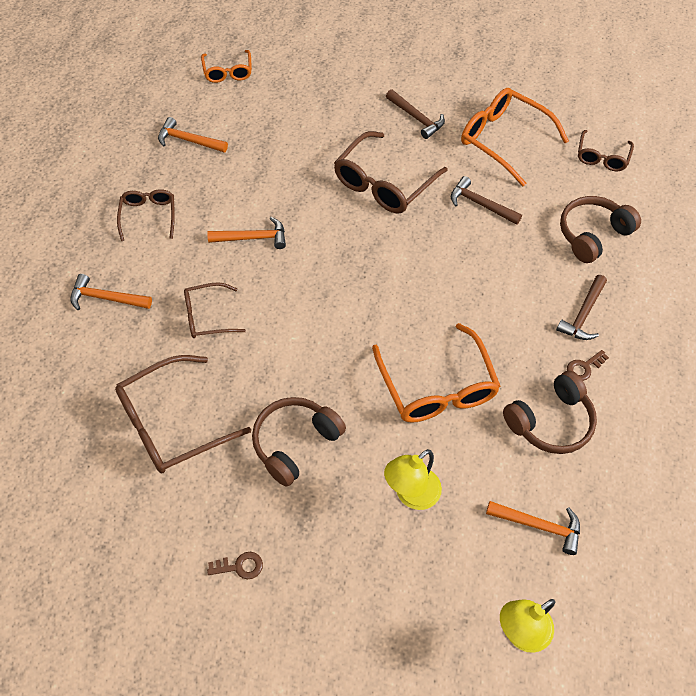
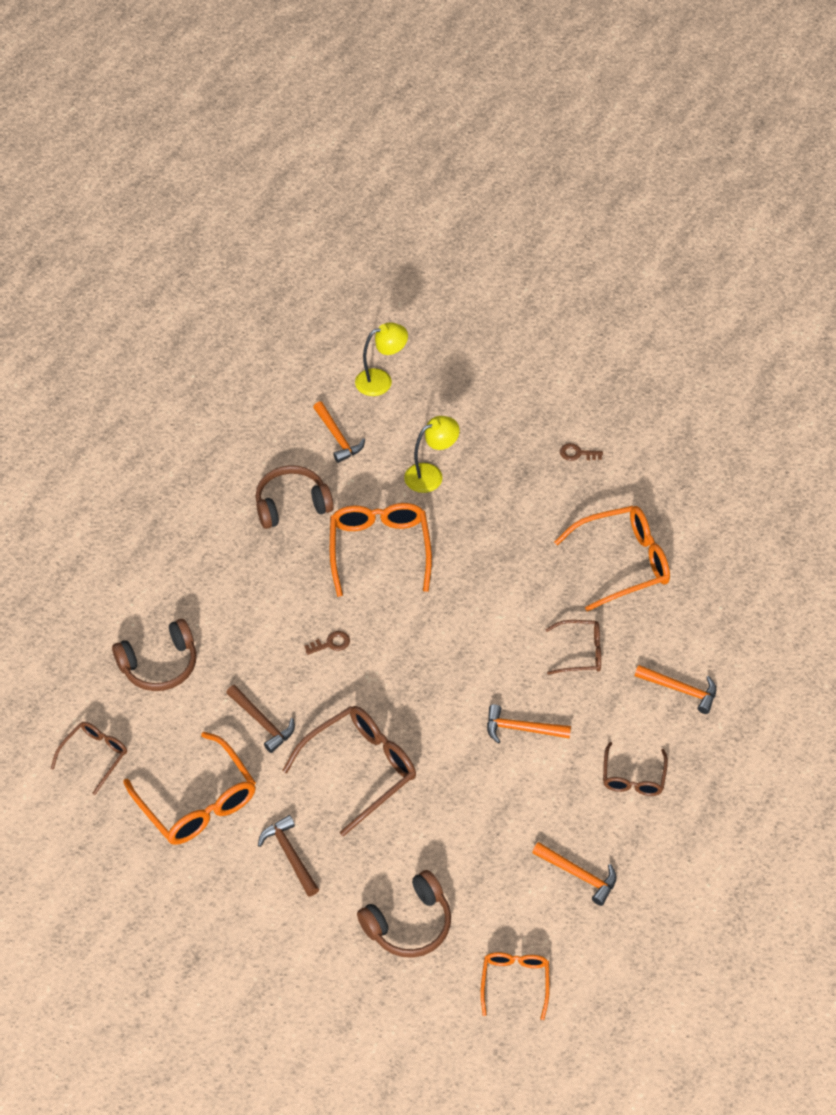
camera: 165 degrees left, 5 degrees down
(171, 424) = (623, 563): brown glasses -> orange glasses
(295, 443) = (517, 528): brown headphones -> brown headphones (409, 924)
(538, 525) = (337, 437): orange hammer -> orange hammer turned 150 degrees counterclockwise
(583, 314) = (214, 587): brown hammer -> none
(584, 367) = (239, 541): brown key -> brown key (331, 643)

